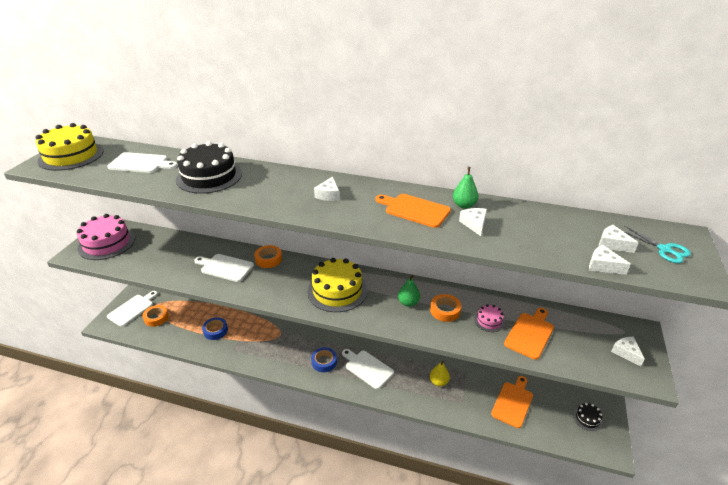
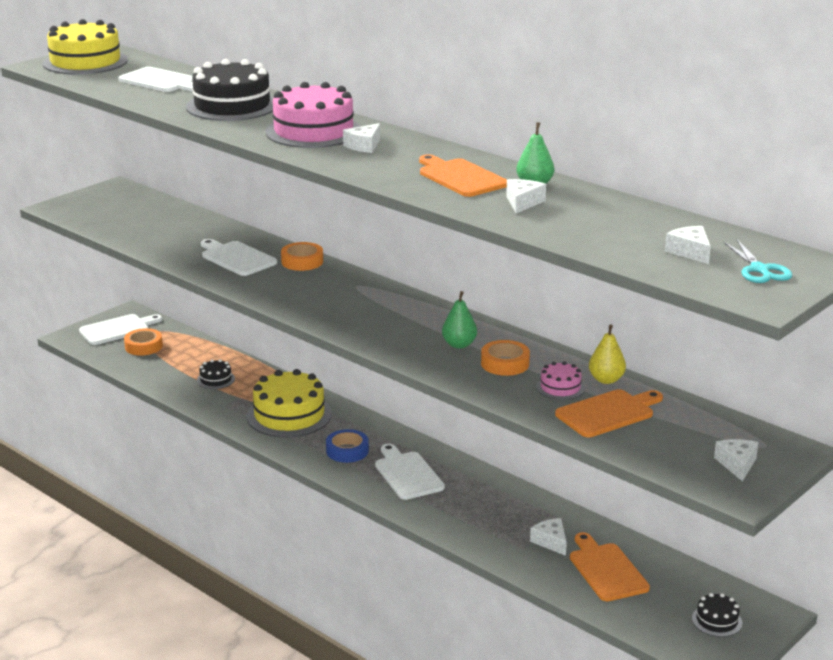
camera: 25 degrees right, 10 degrees down
(107, 243) = (103, 204): pink cake -> pink cake (313, 131)
(215, 331) = (215, 379): blue tape -> black cake
(337, 291) = (369, 312): yellow cake -> yellow cake (289, 415)
(438, 382) = (506, 517): yellow pear -> yellow pear (606, 380)
(513, 402) = (606, 570): orange cutting board -> orange cutting board turned 75 degrees counterclockwise
(603, 266) = (642, 265): white cheese -> white cheese (551, 541)

